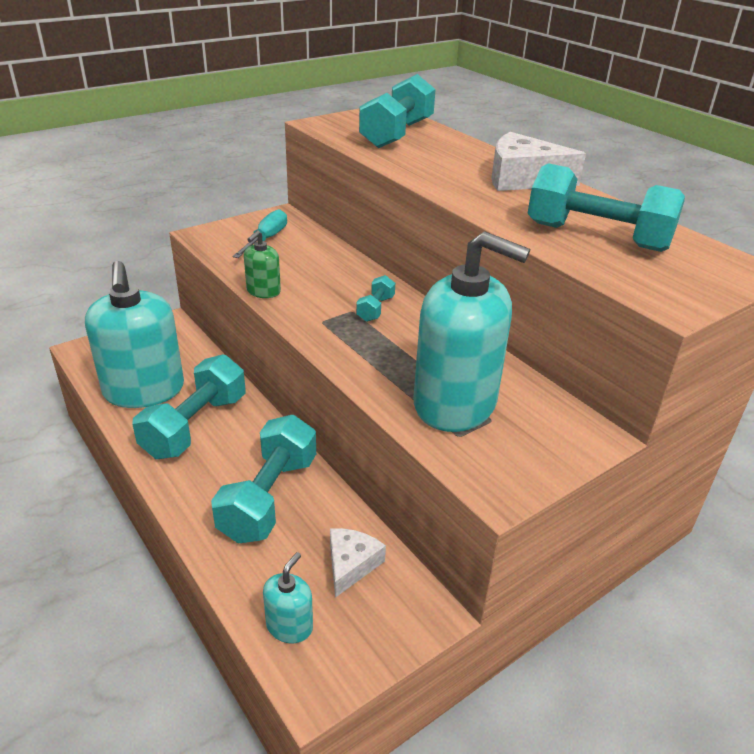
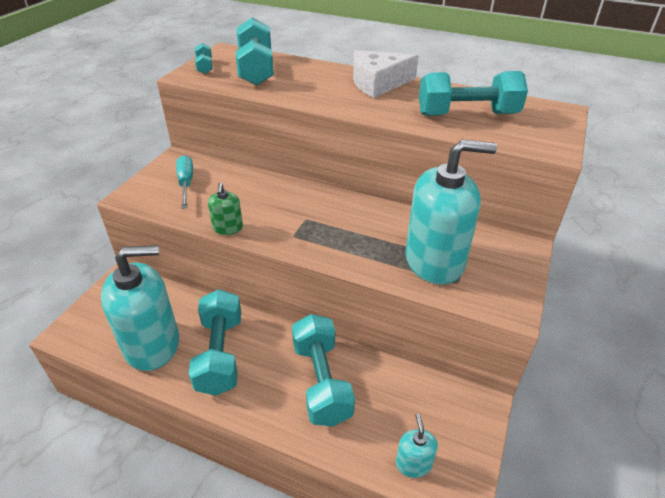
camera: 30 degrees left, 5 degrees up
(144, 390) = (152, 344): turquoise soap dispenser -> turquoise soap dispenser turned 60 degrees counterclockwise
(351, 564) = (413, 399): white cheese -> none
(375, 309) = (320, 211): turquoise dumbbell -> turquoise dumbbell (204, 67)

